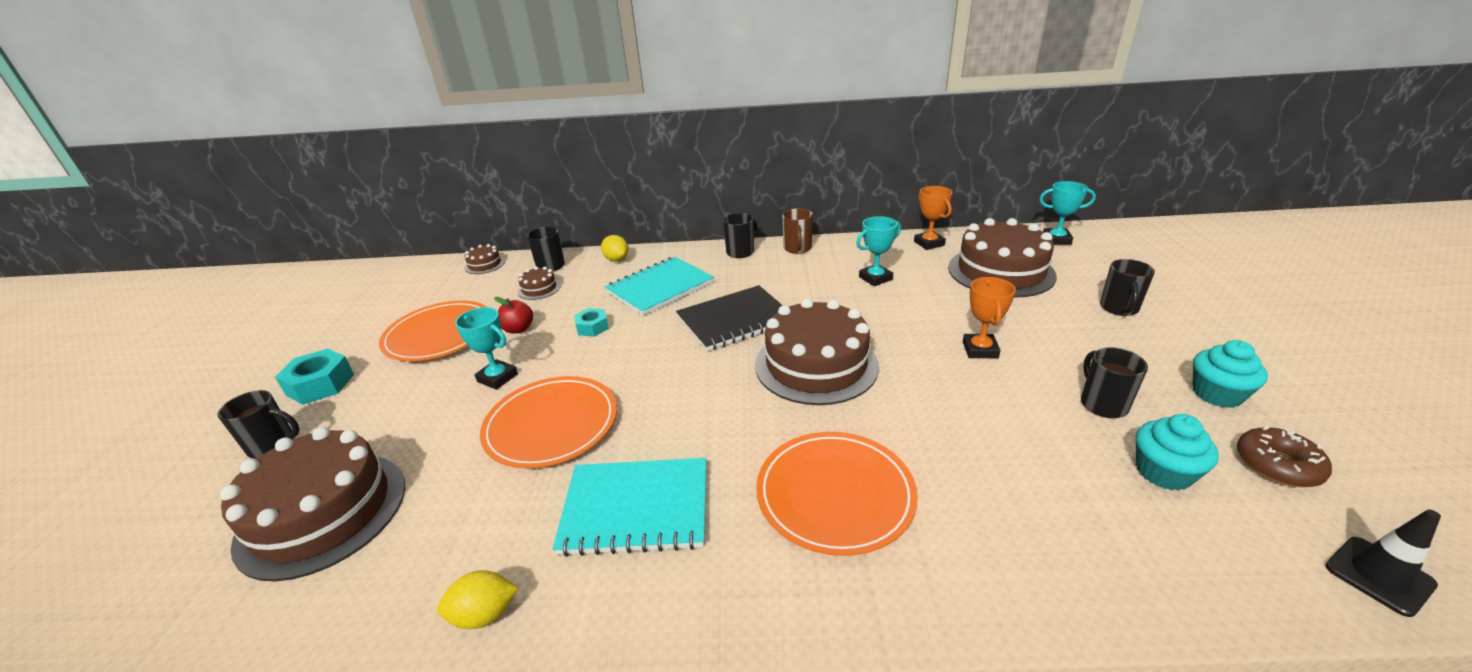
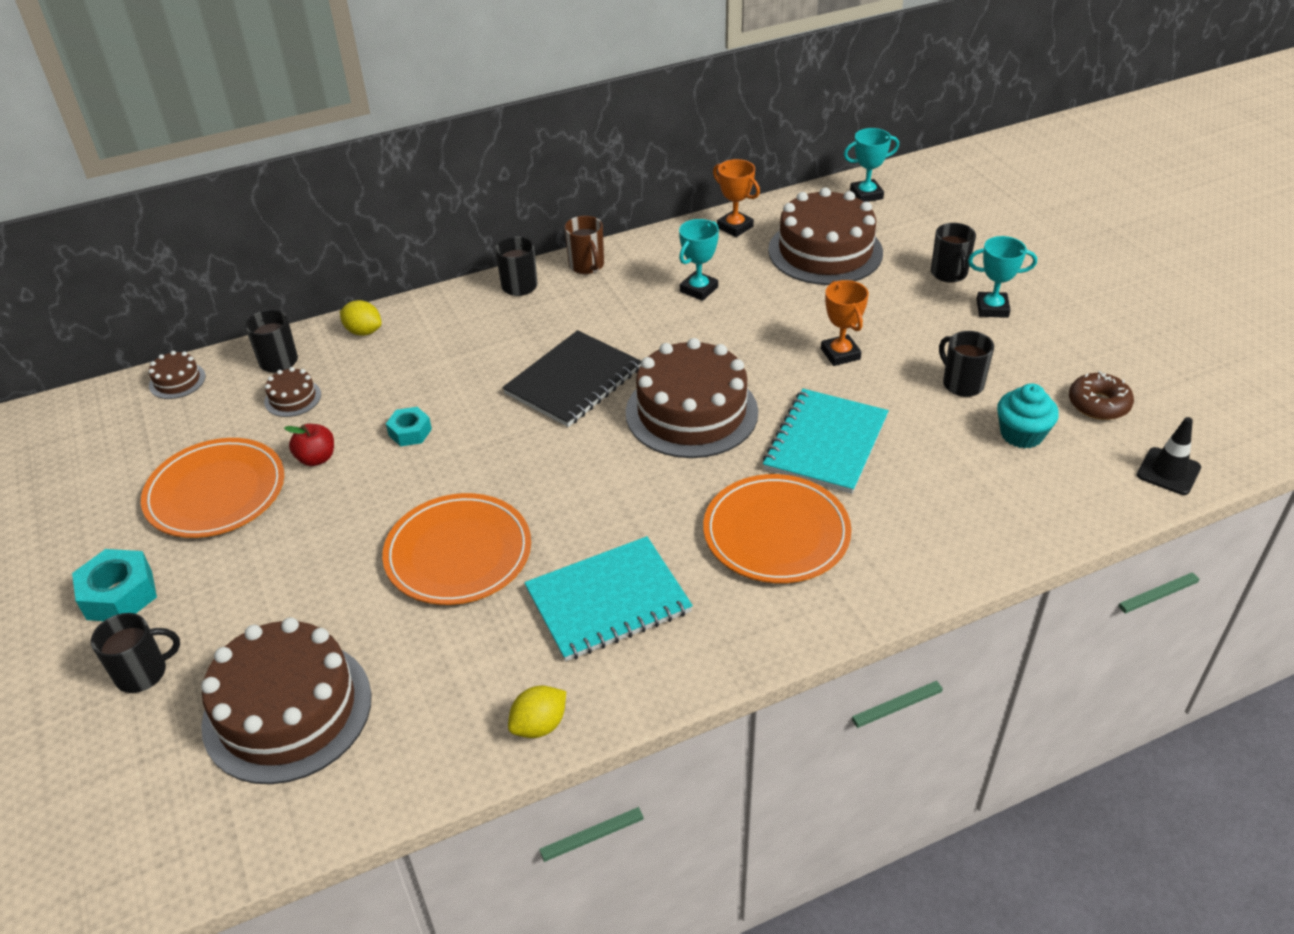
camera: 25 degrees left, 10 degrees up
(497, 378) = (347, 522): turquoise trophy -> turquoise trophy (992, 308)
(660, 287) = (453, 359): turquoise notebook -> turquoise notebook (825, 443)
(1217, 394) = (1047, 349): turquoise cupcake -> none

